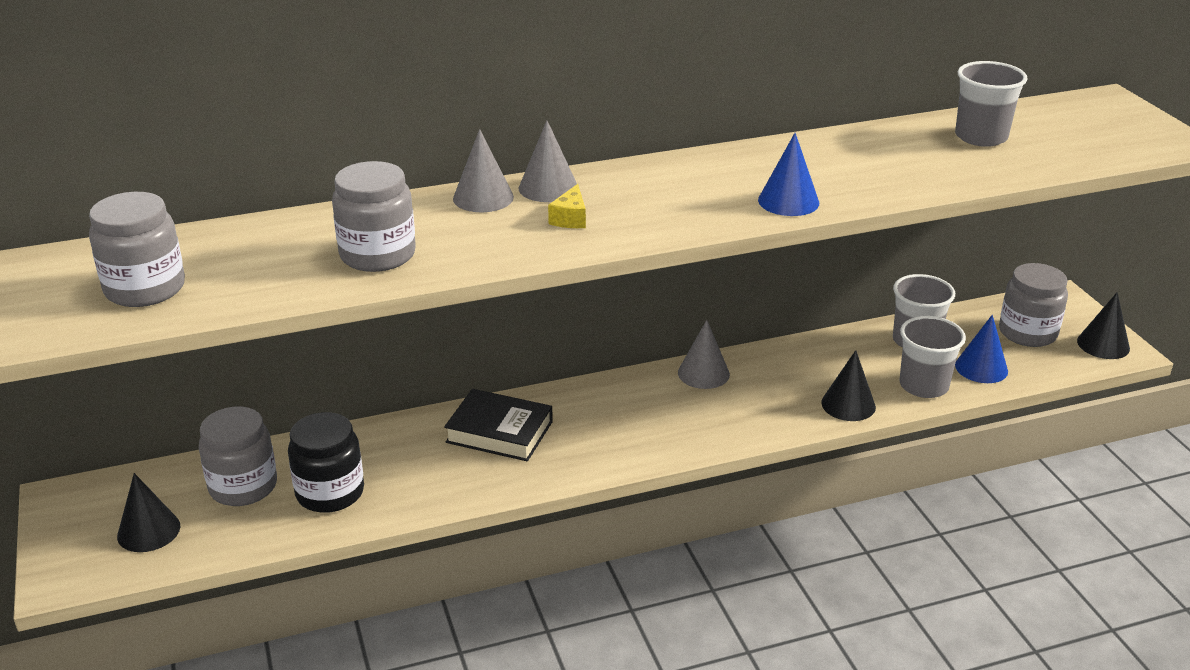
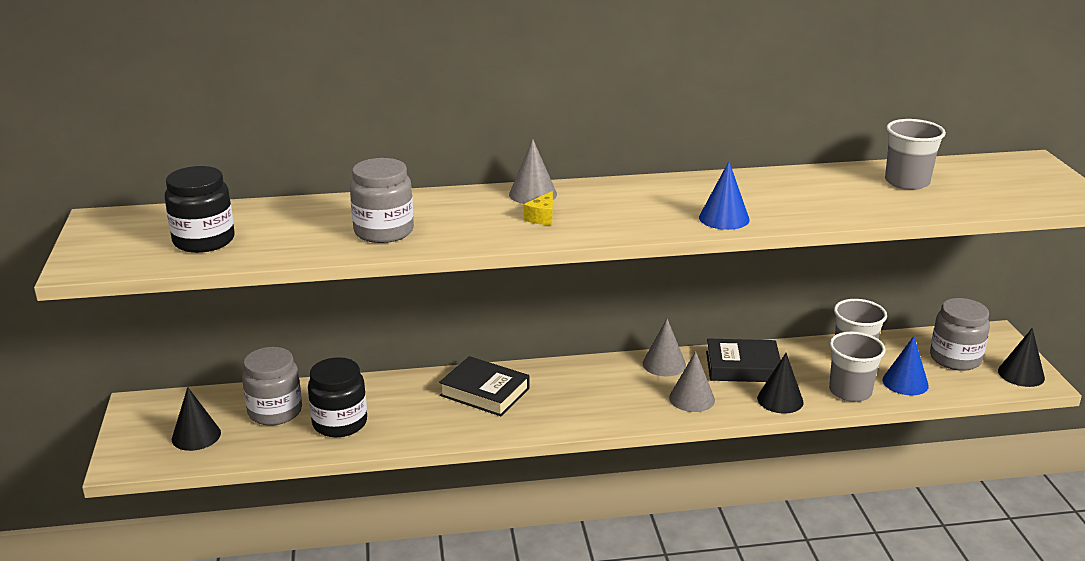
camera: 10 degrees right, 5 degrees down
(145, 289) = (204, 240): grey jar -> black jar
(483, 198) = (479, 197): grey cone -> grey cone (692, 398)
(795, 367) = (742, 367): none -> black book

